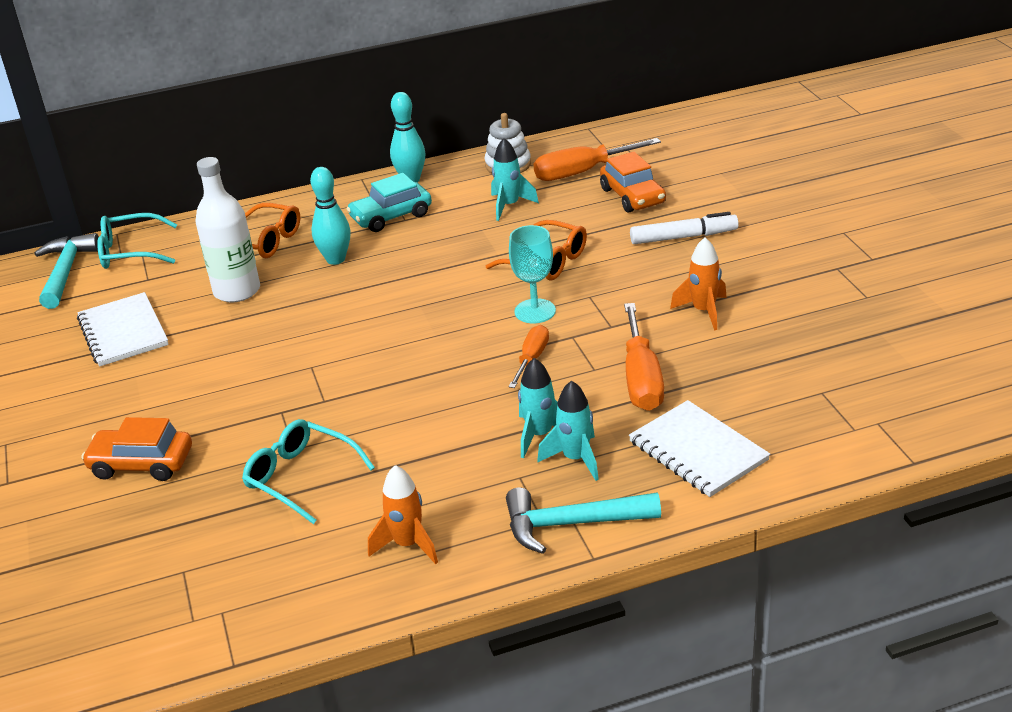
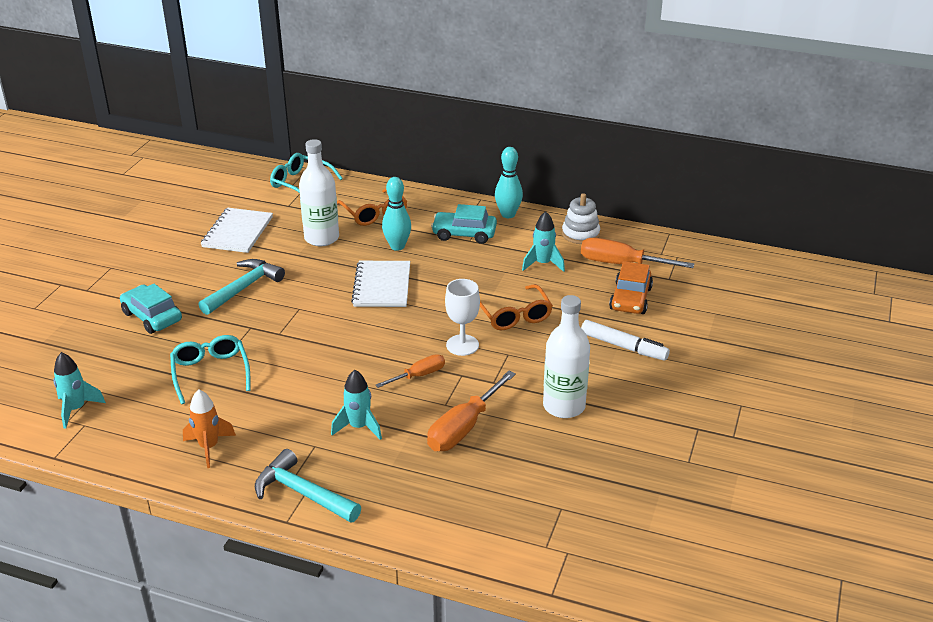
camera: 35 degrees right, 0 degrees up
(66, 272) = (256, 179): turquoise hammer -> turquoise hammer (244, 288)
(141, 464) = (152, 317): orange car -> turquoise car
(535, 311) = (462, 345): turquoise goblet -> white goblet
(575, 459) = (358, 455): turquoise rocket -> turquoise rocket (76, 409)
(698, 451) = (431, 496): white notebook -> white notebook (382, 286)
(703, 311) = (564, 406): orange rocket -> white bottle

